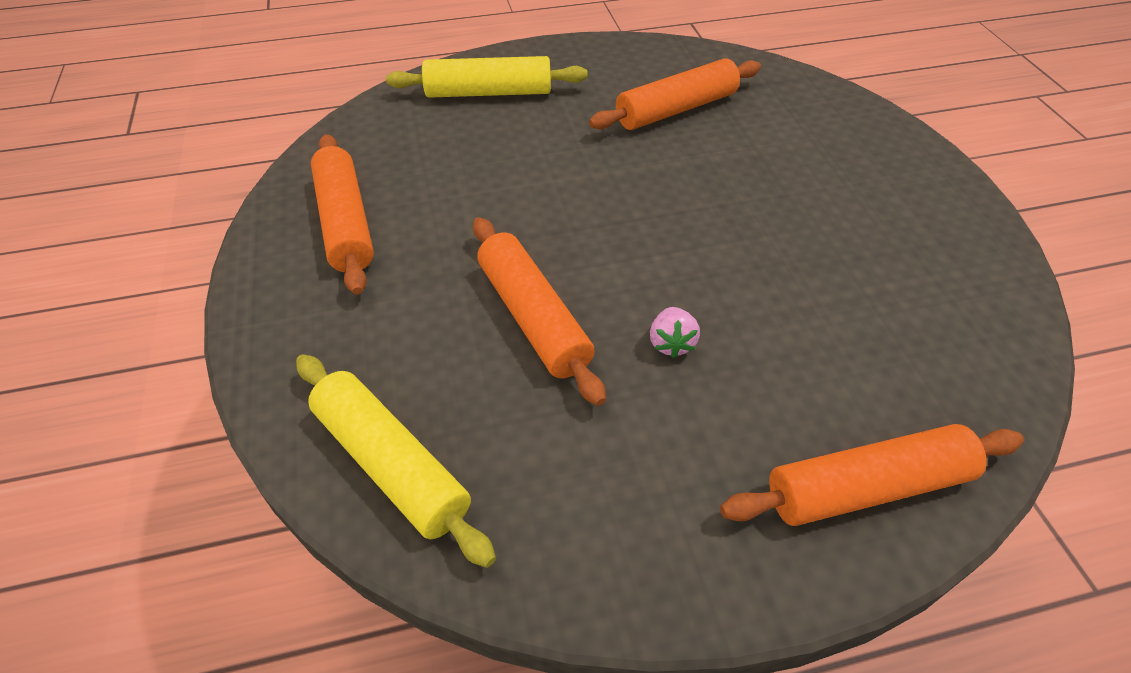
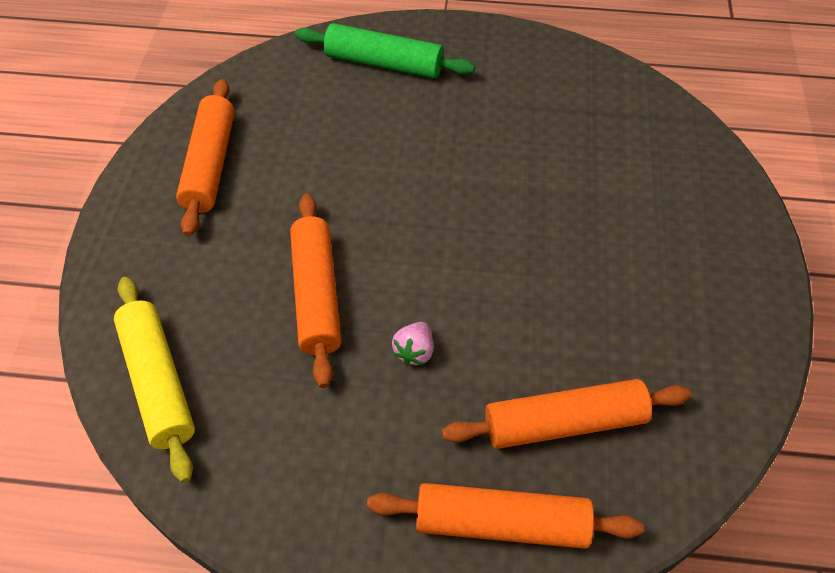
camera: 20 degrees right, 5 degrees up
(488, 92) = (384, 63): yellow rolling pin -> green rolling pin
(676, 109) = (544, 124): orange rolling pin -> orange rolling pin (564, 423)

